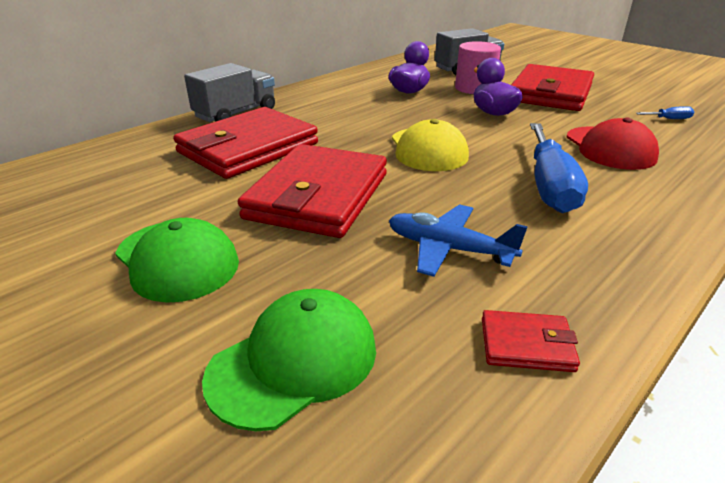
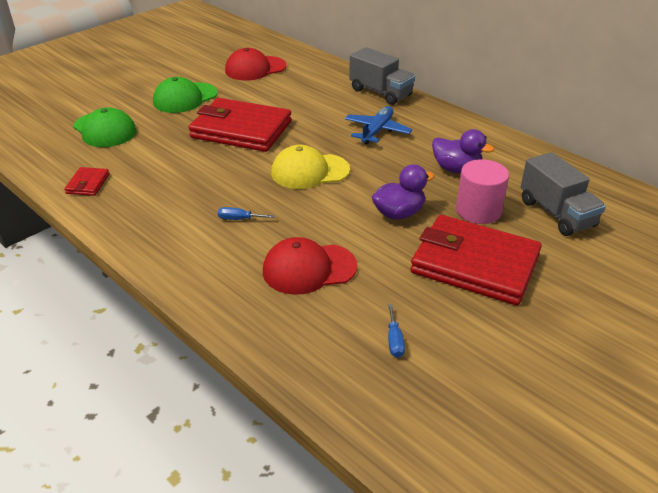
camera: 90 degrees right, 5 degrees up
(93, 194) = (255, 68): none -> red cap
(248, 148) = (314, 103): red wallet -> none
(448, 249) = (170, 170): blue plane -> blue plane (377, 131)
(549, 186) = (239, 219): blue screwdriver -> blue screwdriver, size x0.40

